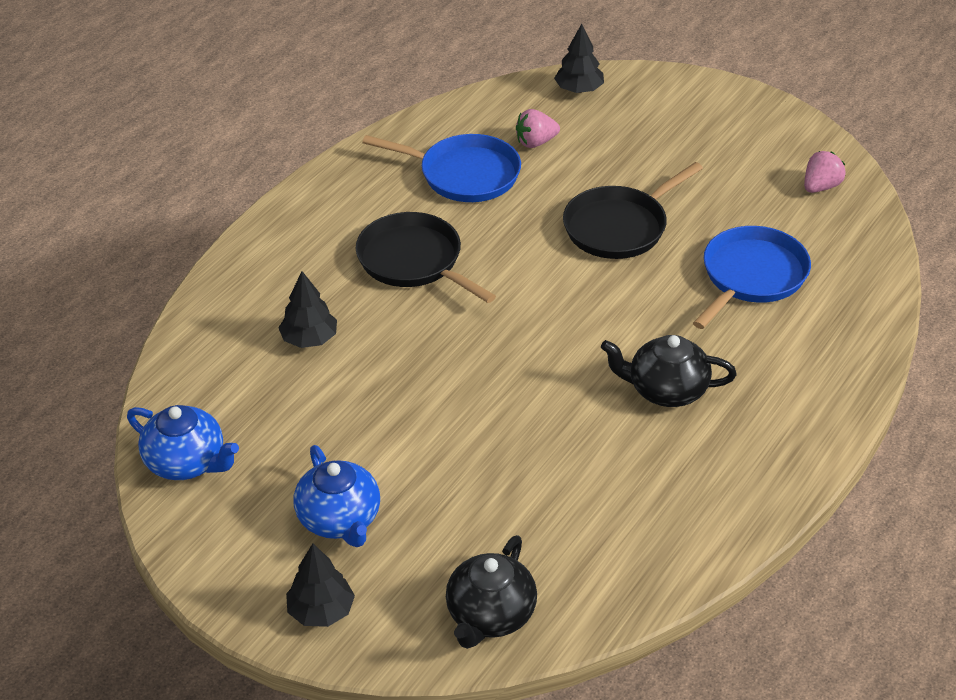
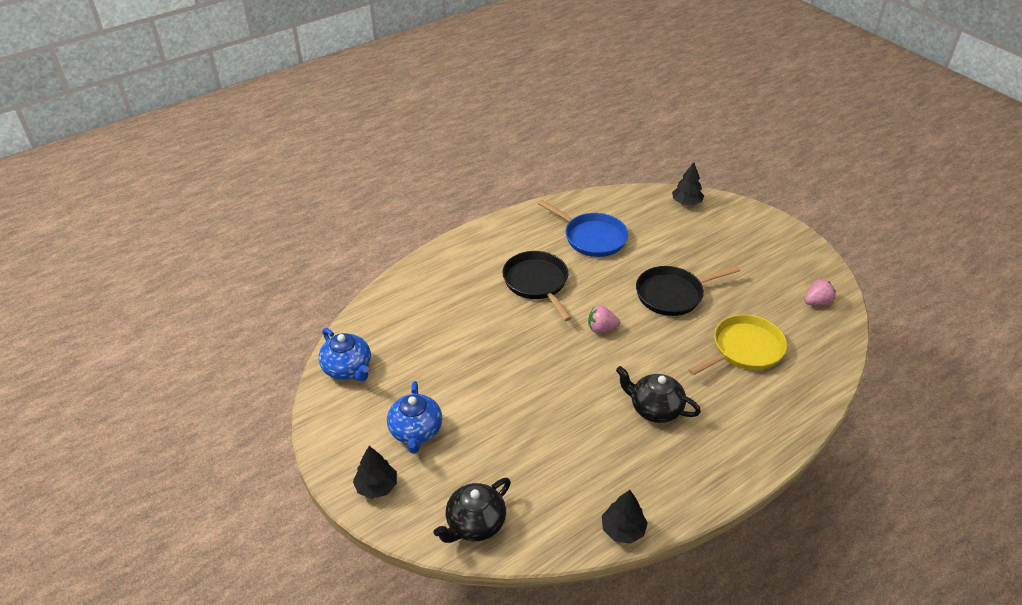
camera: 20 degrees right, 0 degrees up
(309, 339) = (453, 314): black tree -> black tree (623, 530)
(536, 142) = (645, 228): pink strawberry -> pink strawberry (601, 328)
(751, 276) = (744, 349): blue pan -> yellow pan

